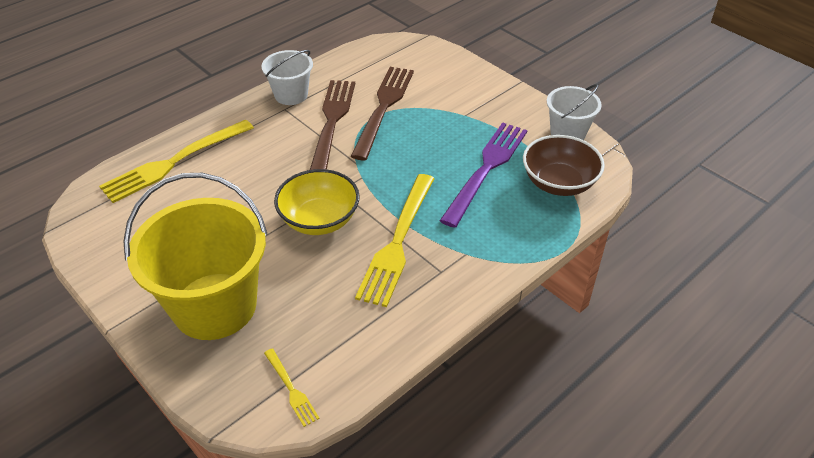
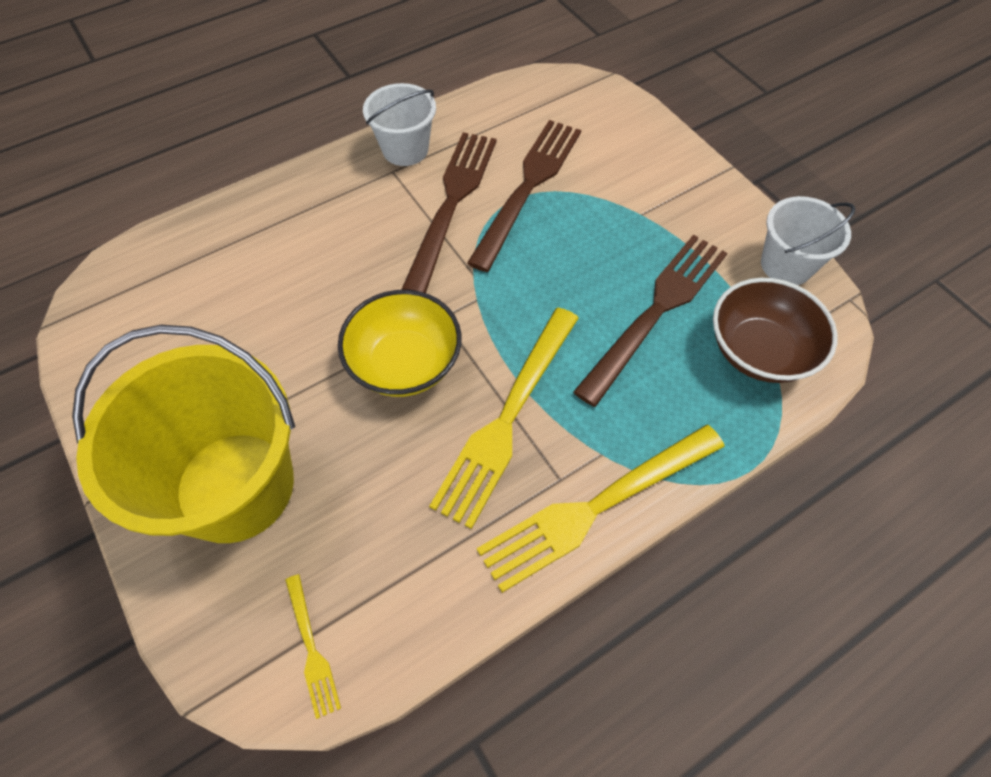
camera: 10 degrees right, 15 degrees up
(173, 163) = (228, 239): yellow fork -> yellow fork (595, 508)
(486, 168) = (657, 310): purple fork -> brown fork

